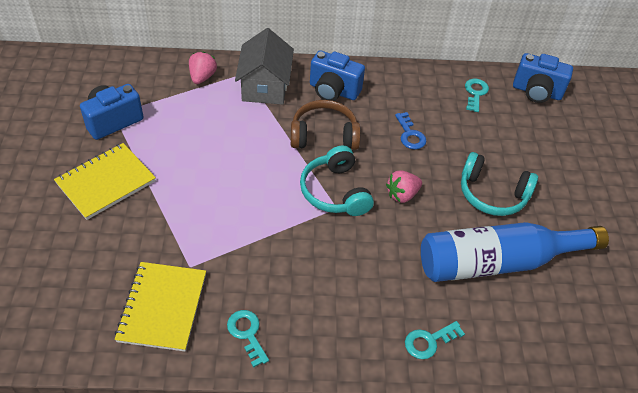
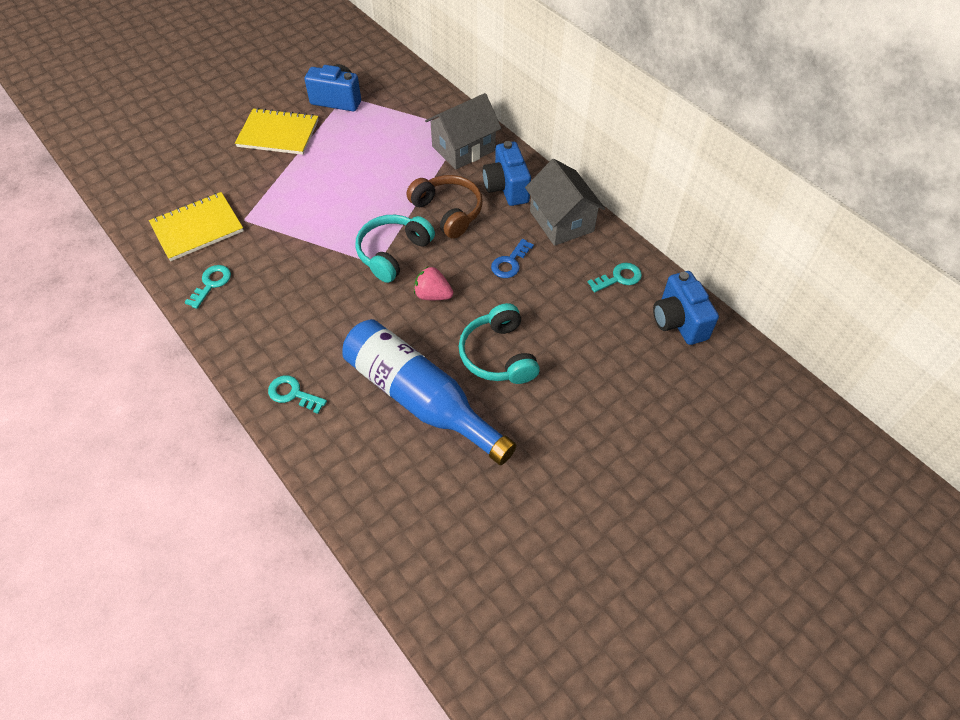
camera: 55 degrees right, 5 degrees up
(202, 77) = (433, 111): pink strawberry -> none
(396, 85) = (561, 221): none -> grey house

